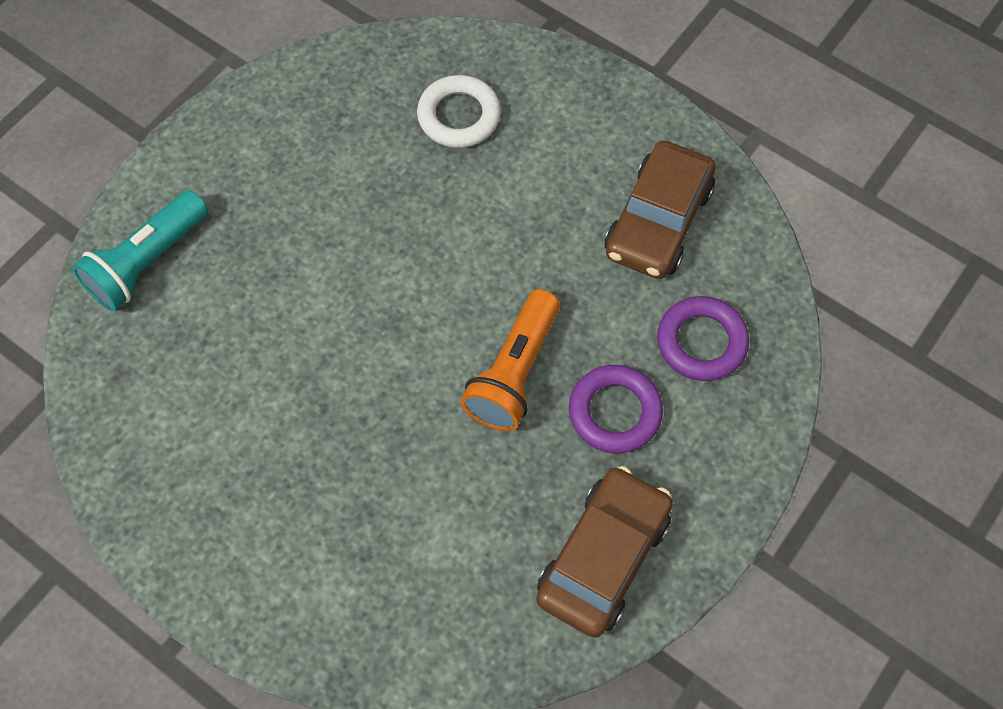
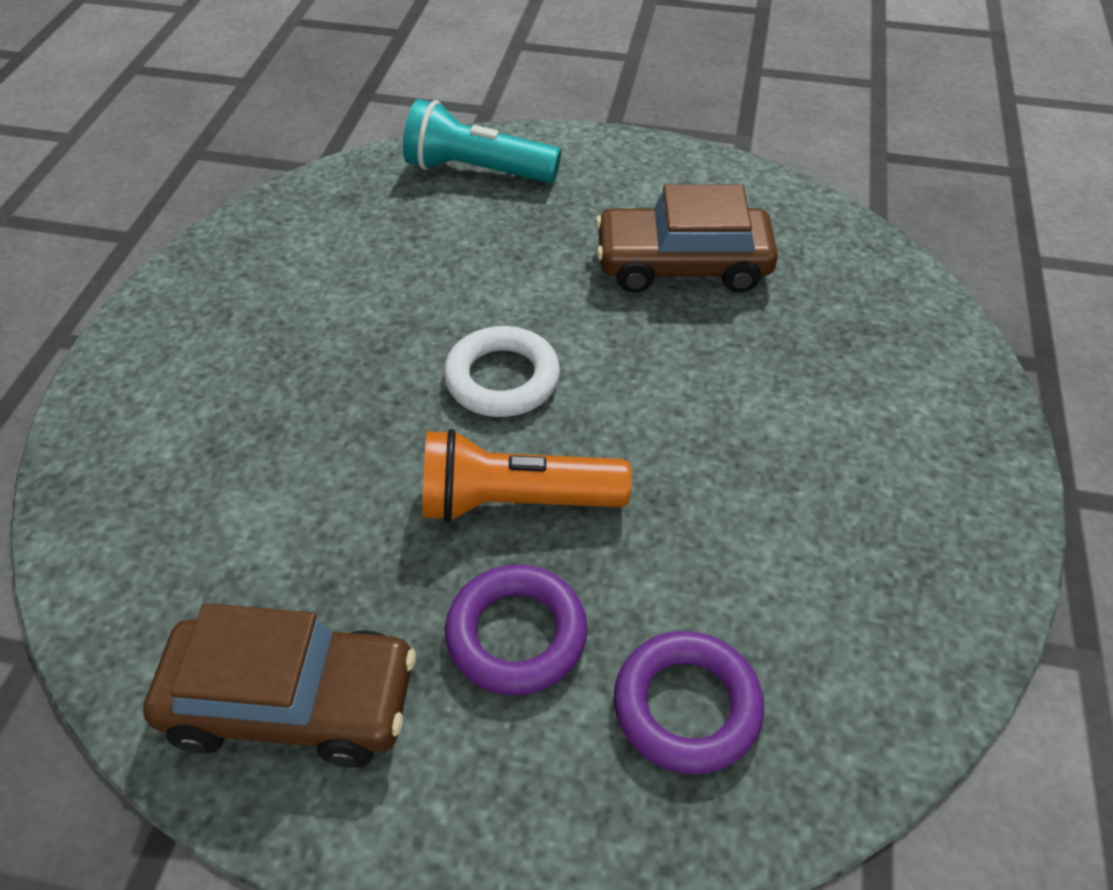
camera: 65 degrees right, 15 degrees down
(459, 116) = (824, 324): white ring -> white ring (502, 379)
(658, 221) = (840, 579): brown car -> brown car (682, 265)

